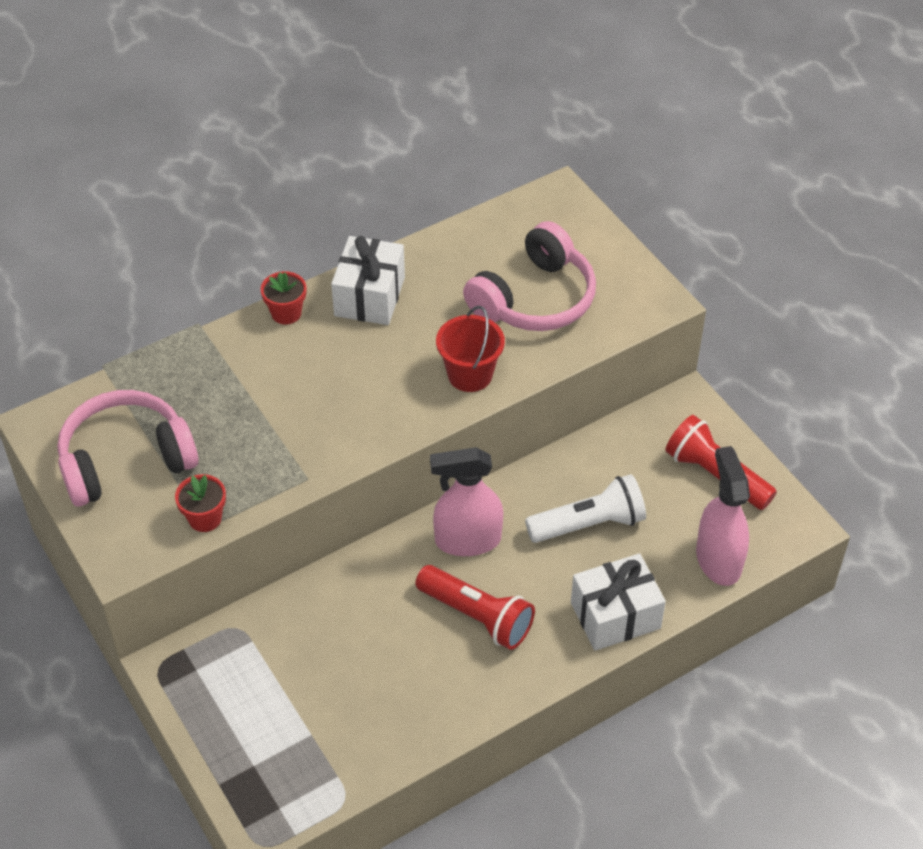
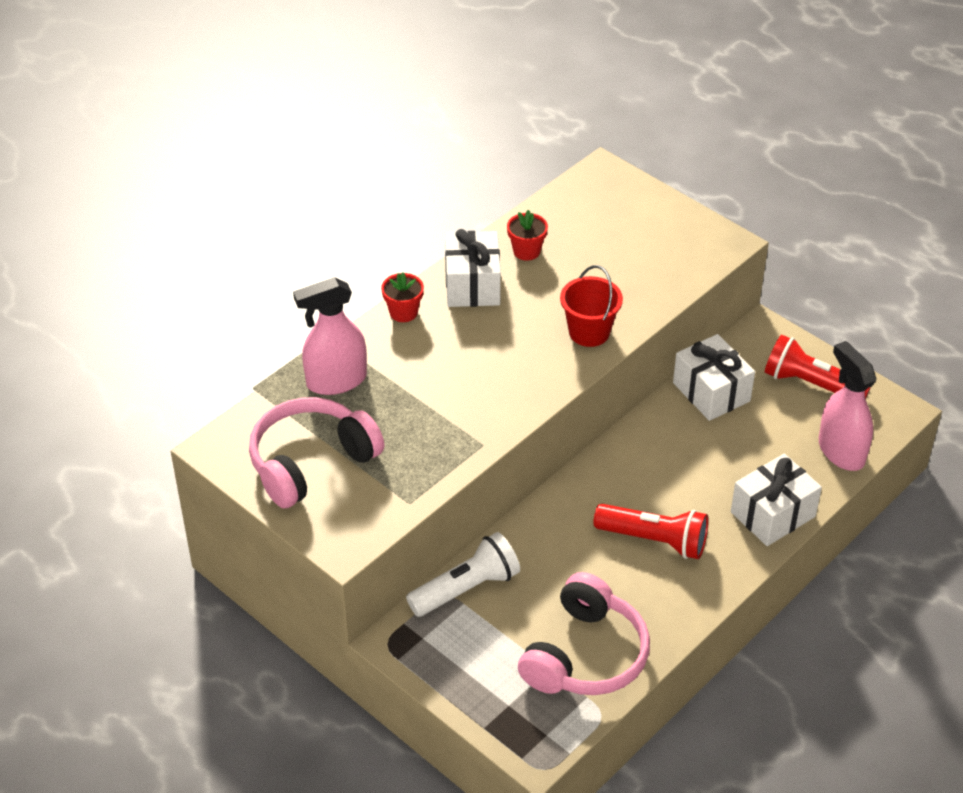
camera: 15 degrees left, 5 degrees down
(205, 518) = (405, 496): red flower pot -> red flower pot (526, 251)
(467, 540) = (620, 480): pink spray bottle -> pink spray bottle (336, 381)
(534, 299) = (619, 260): pink headphones -> pink headphones (585, 655)
(589, 524) = (720, 445): white flashlight -> white flashlight (466, 588)
(603, 461) = (711, 392): none -> white gift

